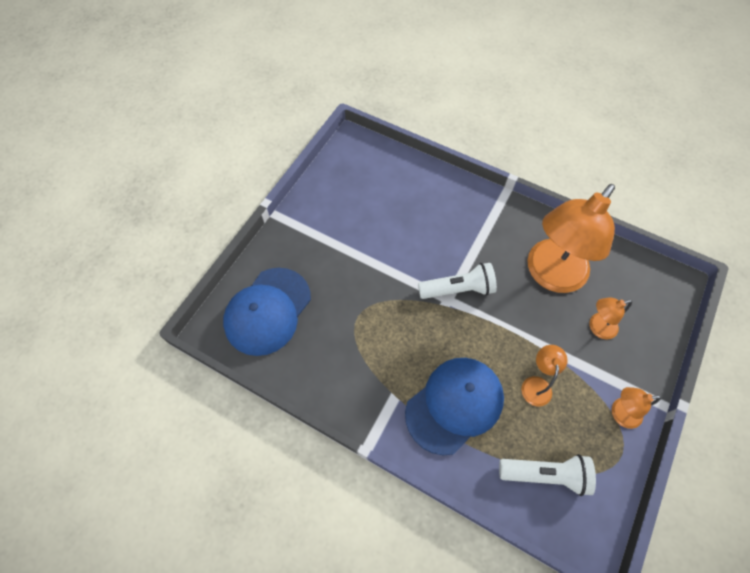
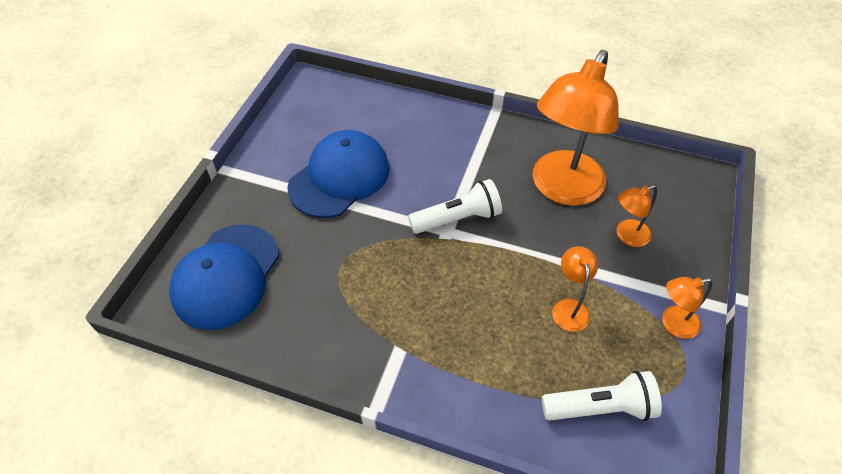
camera: 10 degrees left, 10 degrees down
(454, 405) = (475, 346): blue cap -> blue cap (339, 177)

